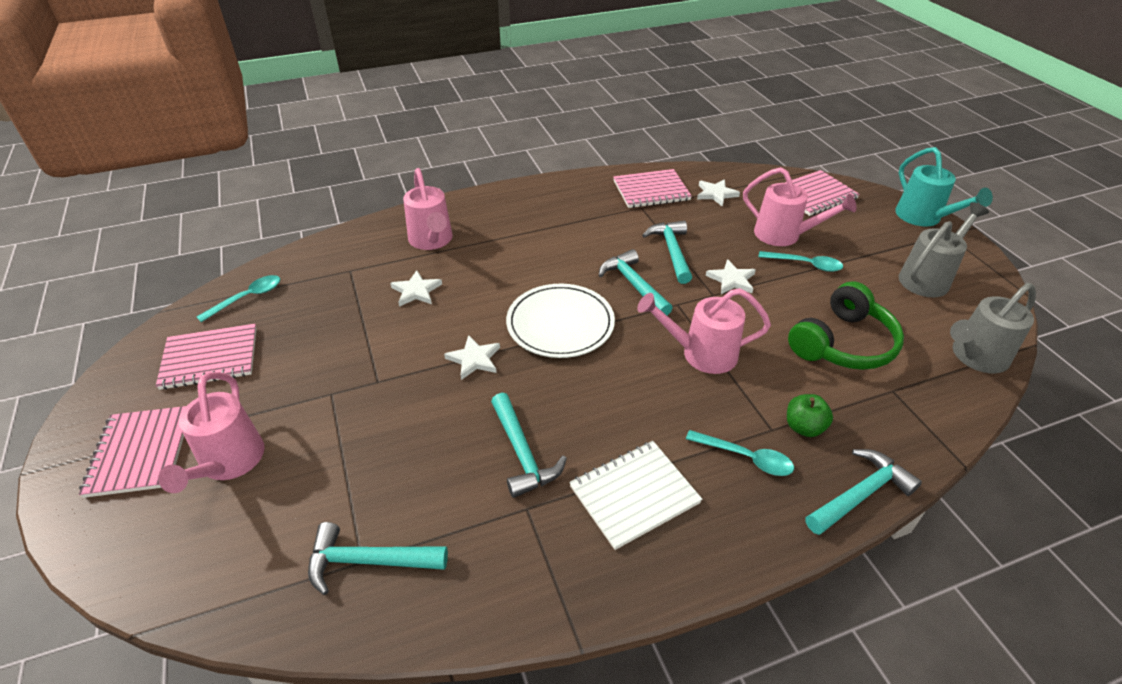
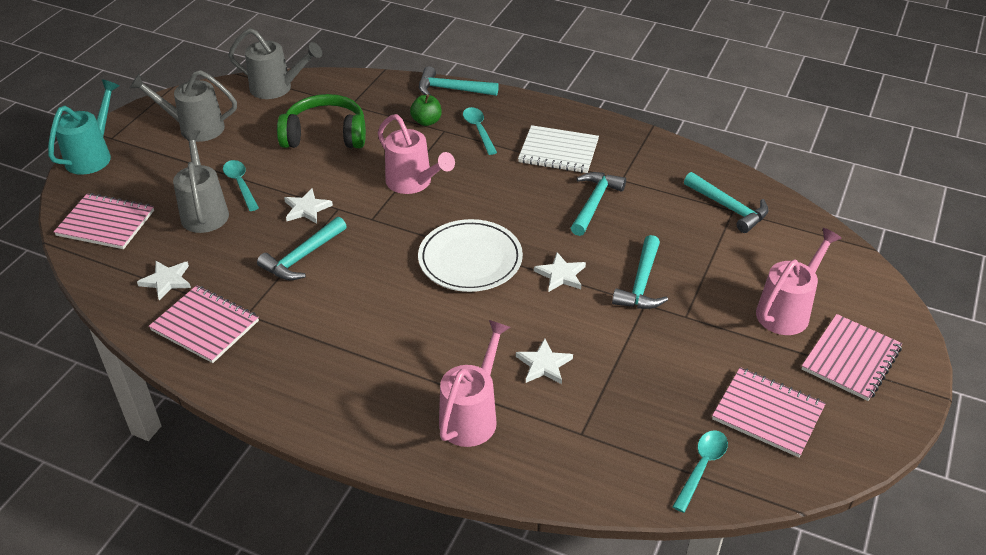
camera: 135 degrees left, 0 degrees up
(247, 298) = (702, 467): turquoise spoon -> turquoise spoon turned 120 degrees clockwise
(634, 285) = (375, 251): turquoise hammer -> turquoise hammer (641, 283)
(784, 235) = (204, 211): pink watering can -> grey watering can

